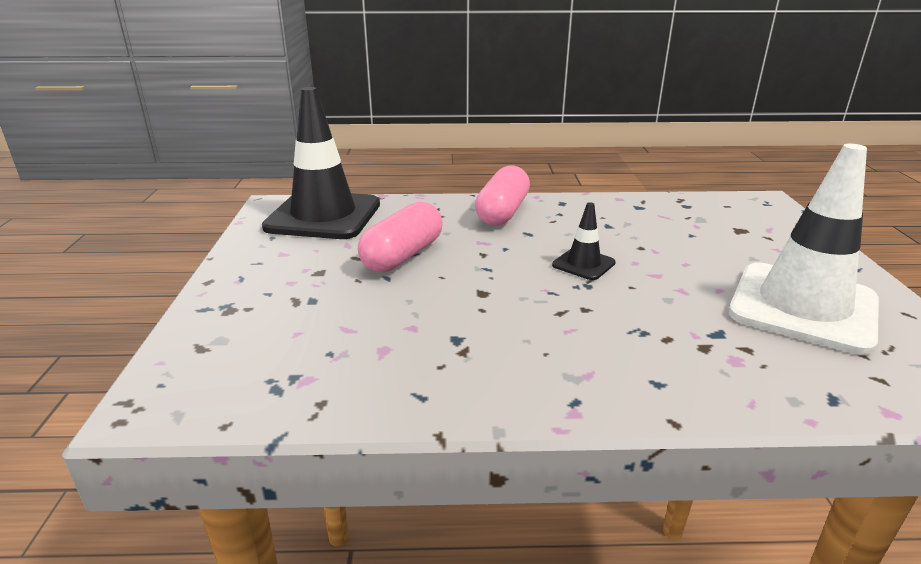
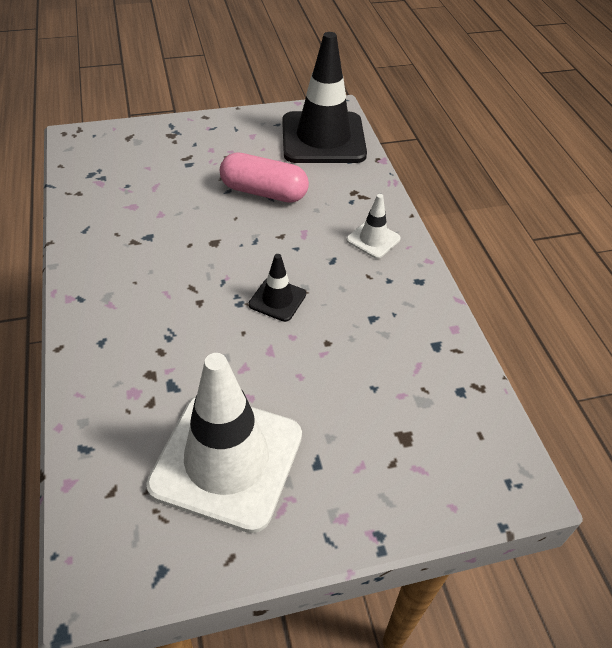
camera: 75 degrees right, 20 degrees up
(502, 212) = (373, 239): pink capsule -> white traffic cone

